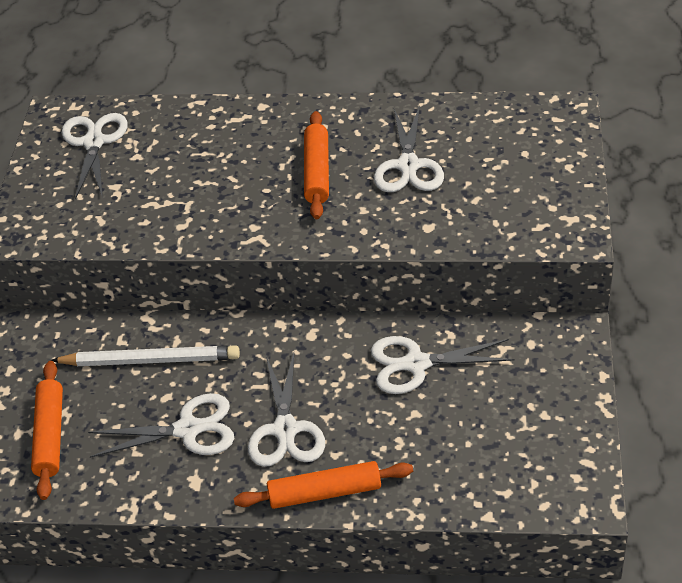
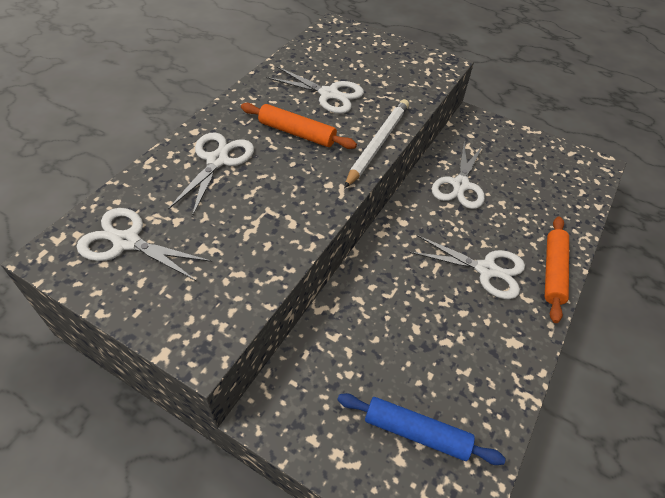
camera: 70 degrees left, 5 degrees up
(50, 435) = (416, 432): orange rolling pin -> blue rolling pin
(150, 360) = (370, 324): white pencil -> white pencil (378, 144)
(188, 429) = (458, 327): white scissors -> white scissors (217, 160)

